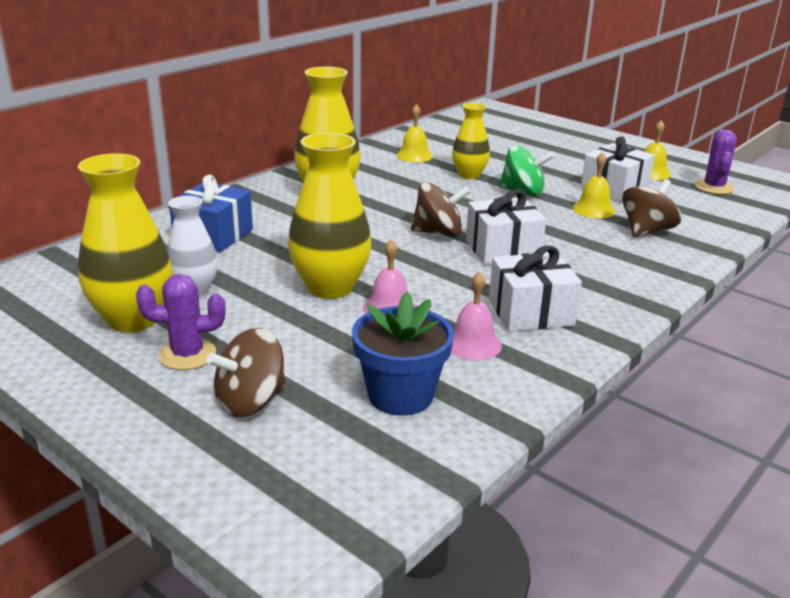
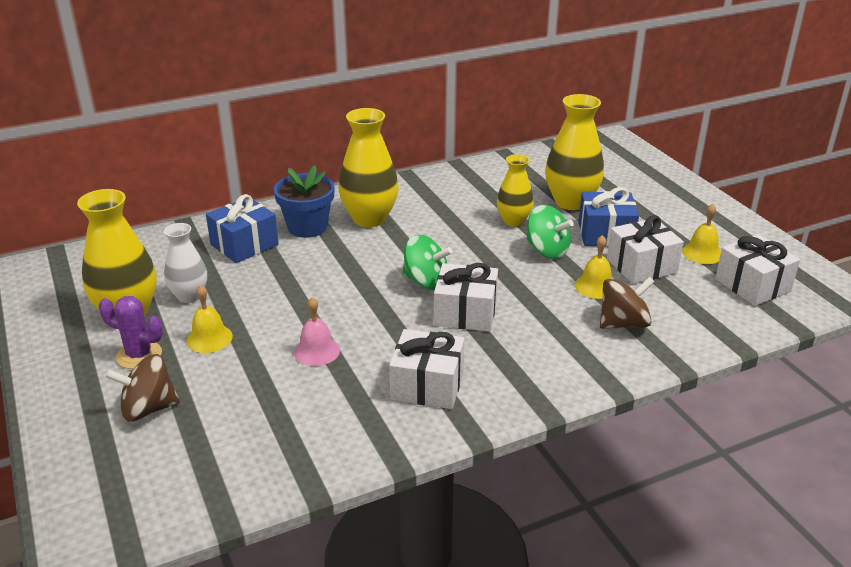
camera: 25 degrees right, 5 degrees up
(330, 287) = (289, 318): yellow vase -> yellow vase (571, 202)
(400, 395) = (254, 435): blue flower pot -> blue flower pot (307, 227)
(414, 155) = (483, 188): yellow bell -> yellow bell (209, 338)
(438, 232) = (426, 281): brown spinning top -> green spinning top
(473, 344) = (351, 403): pink bell -> none
(559, 172) = (605, 234): none -> blue gift
(714, 187) = (752, 285): purple cactus -> white gift

